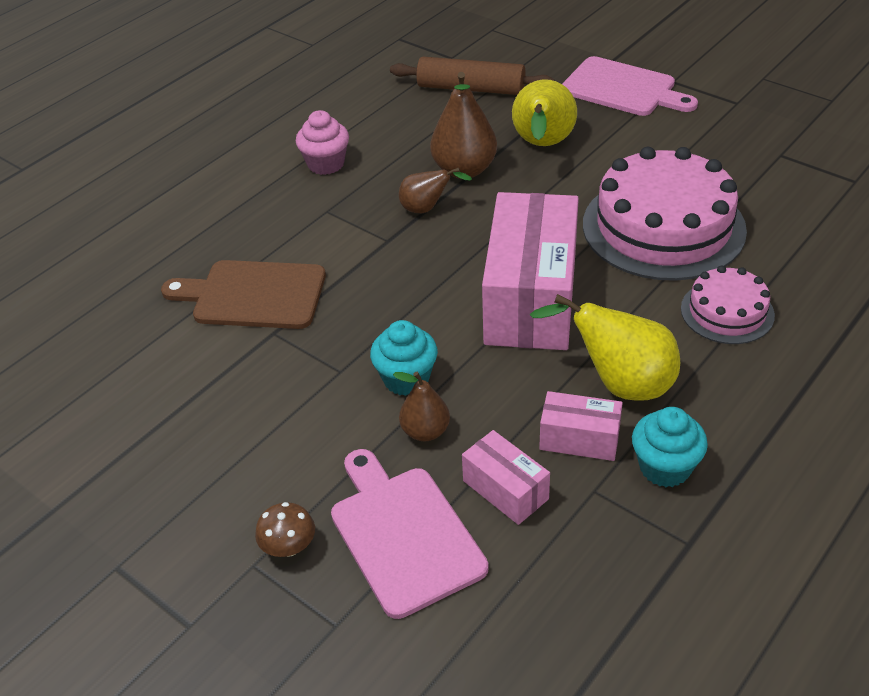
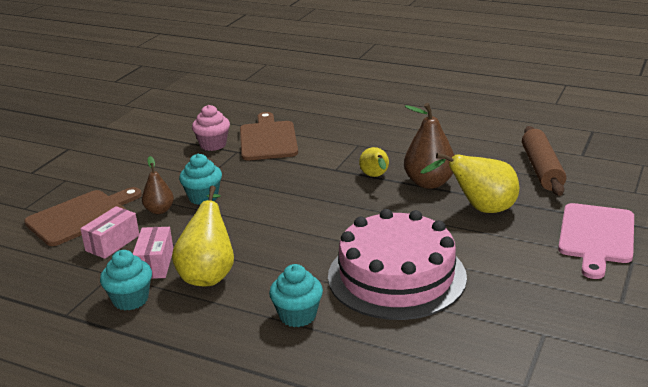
camera: 75 degrees right, 15 degrees down
(289, 547) = (75, 186): brown mushroom -> none
(326, 164) = (409, 135): pink cupcake -> pink cupcake (213, 145)
(403, 534) = (81, 216): pink cutting board -> brown cutting board
(427, 209) = (375, 177): brown pear -> yellow pear
(531, 299) = (289, 229): pink box -> none
(727, 312) = (297, 315): pink cake -> turquoise cupcake

